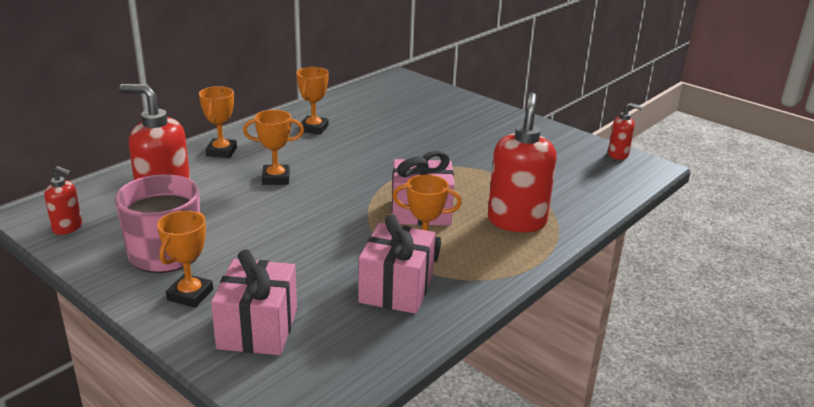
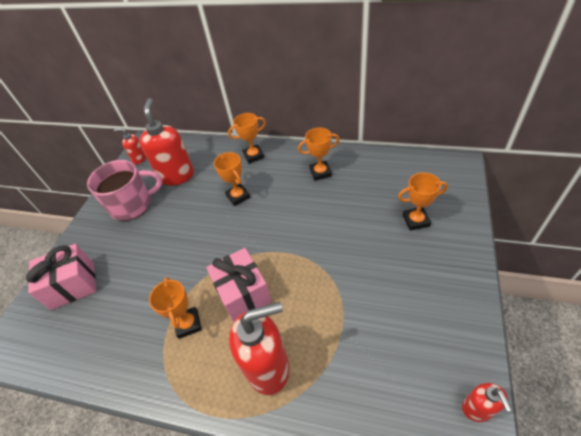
camera: 70 degrees right, 20 degrees up
(68, 227) = (139, 159): red soap dispenser -> red soap dispenser turned 105 degrees clockwise
(190, 295) = (96, 238): orange trophy -> orange trophy (416, 220)
(396, 289) = (135, 331): pink gift -> none

